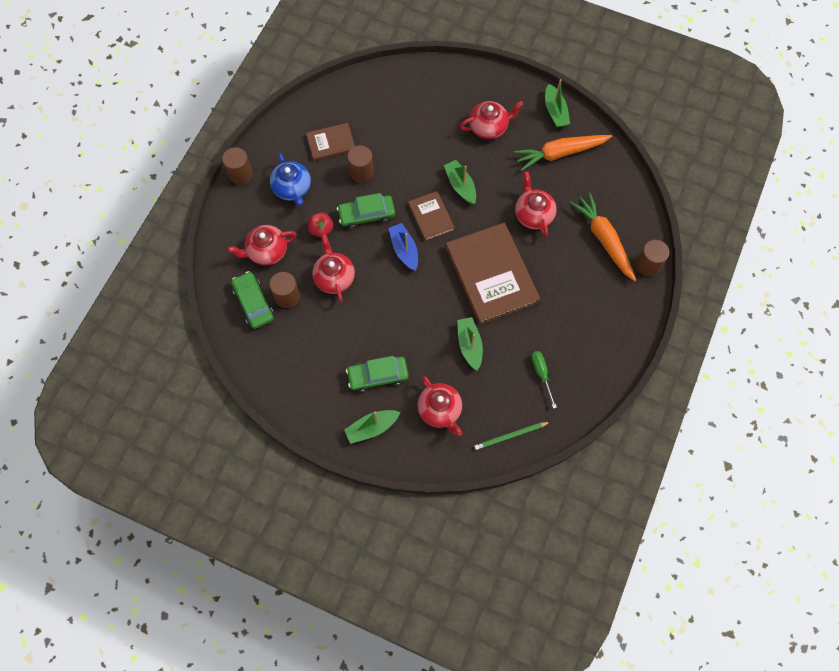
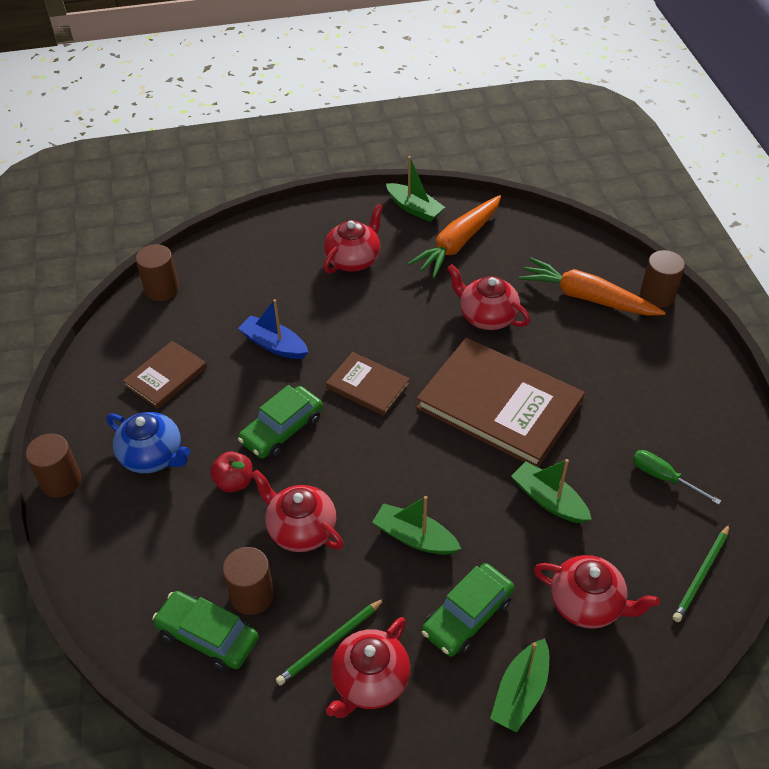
camera: 35 degrees left, 20 degrees down
(267, 251) = (175, 555): red teapot -> red teapot (370, 681)
(305, 345) = (330, 643): none -> green pencil
(361, 172) = (235, 386): brown cylinder -> brown cylinder (161, 289)
(404, 250) = (366, 441): blue boat -> blue boat (274, 345)
(460, 185) = (374, 334): green boat -> green boat (414, 537)

